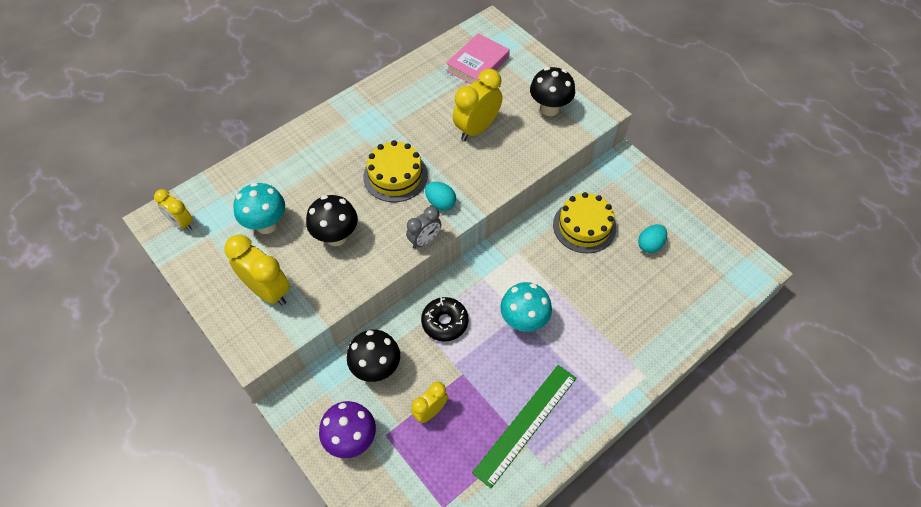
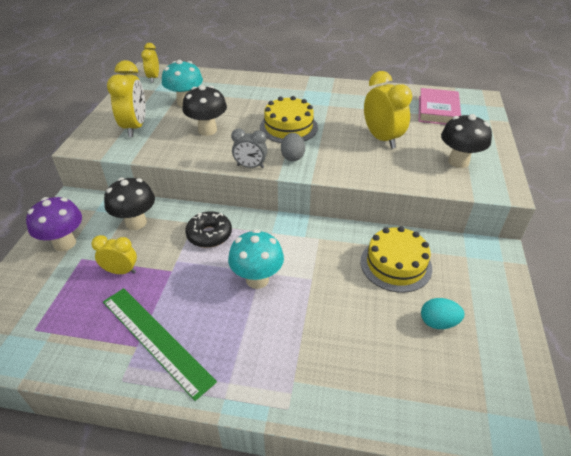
camera: 50 degrees right, 15 degrees down
(440, 203) = (292, 157): turquoise egg -> grey egg
(477, 129) = (382, 139): yellow clock -> yellow clock turned 60 degrees clockwise
(478, 64) = (438, 110): pink book -> pink book turned 75 degrees counterclockwise
(526, 424) = (155, 339): green ruler -> green ruler turned 45 degrees clockwise

